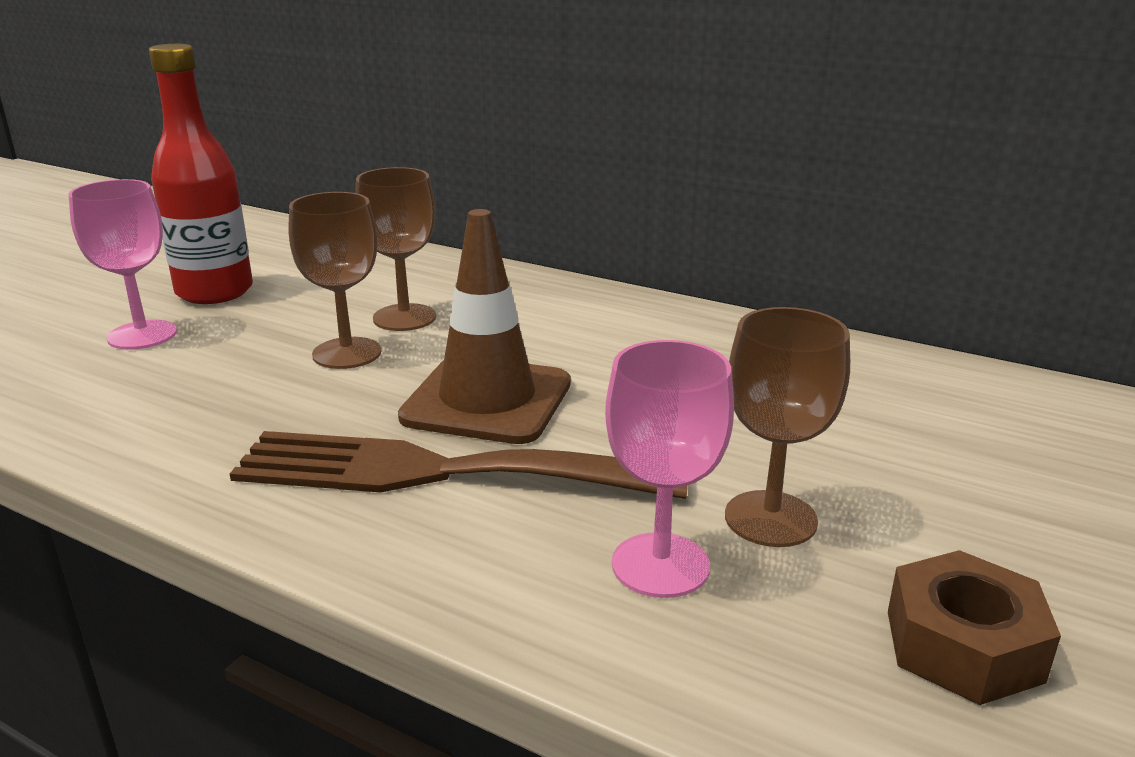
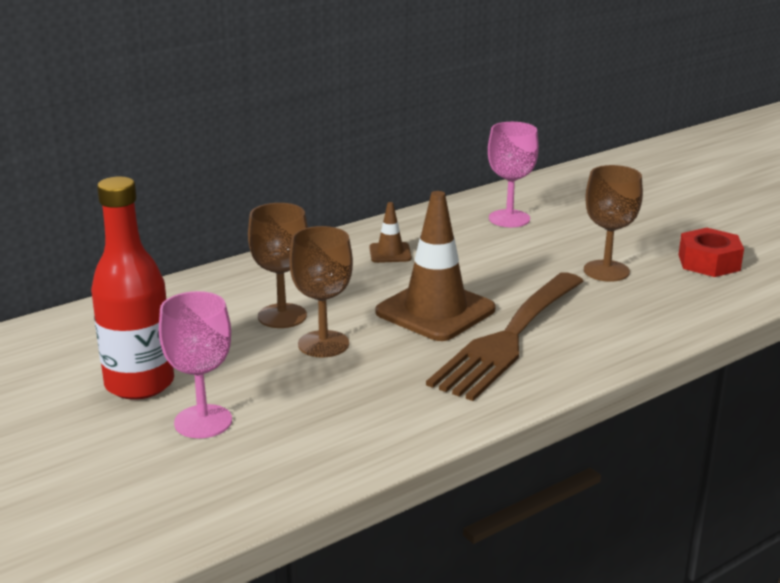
camera: 65 degrees left, 0 degrees up
(635, 337) = (390, 253): none -> brown traffic cone
(660, 565) = (627, 303): pink goblet -> pink goblet (509, 219)
(963, 646) = (709, 262): brown nut -> red nut

